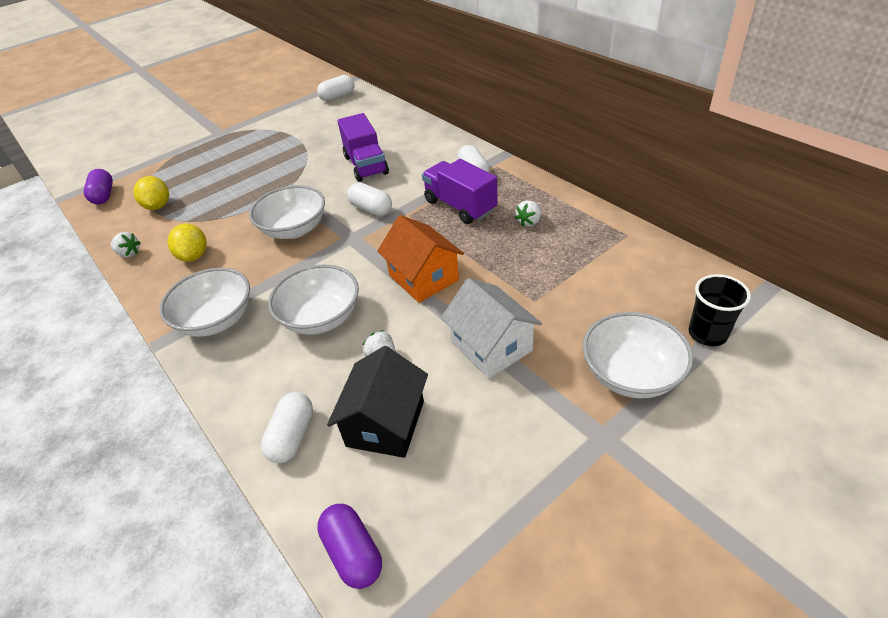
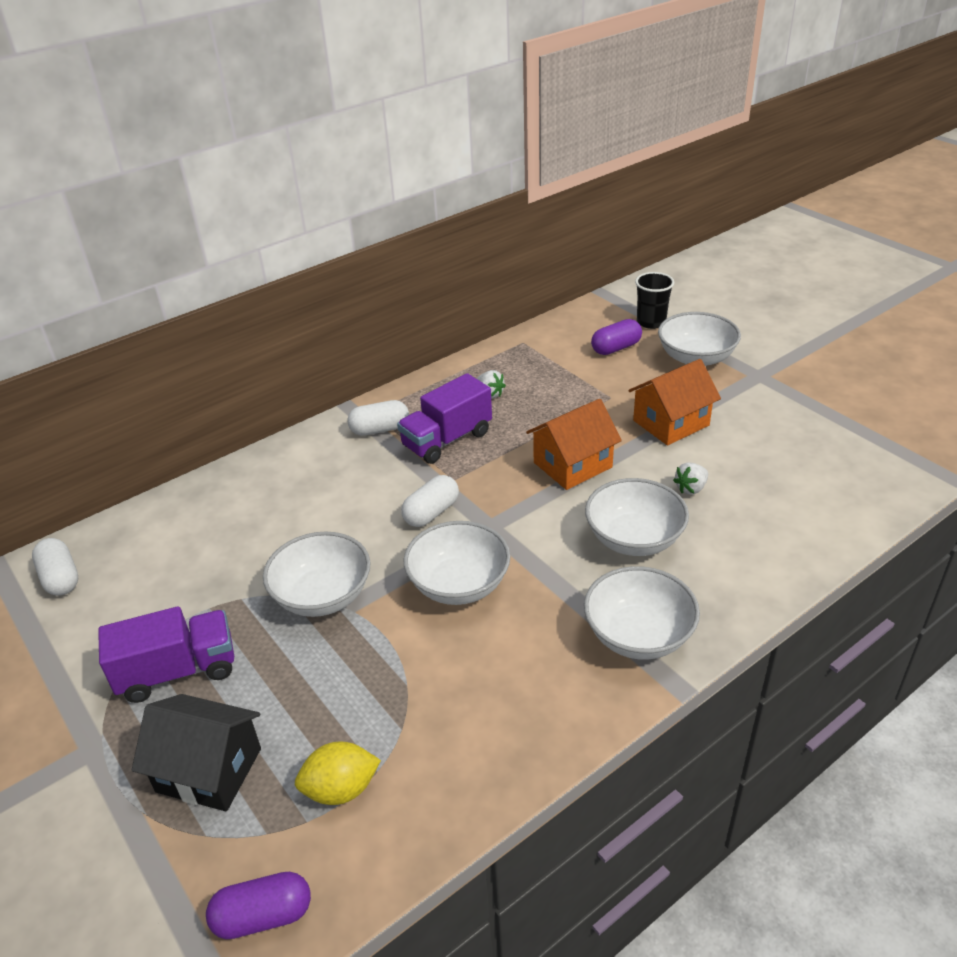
camera: 90 degrees left, 5 degrees down
(129, 253) = (479, 793): white strawberry -> none
(194, 256) = (501, 693): yellow lemon -> none
(292, 436) = (795, 541): white capsule -> none
(300, 177) = (322, 596): none -> white bowl
(353, 553) = (892, 493): purple capsule -> purple capsule (616, 348)
(366, 165) = (318, 525): purple truck -> purple truck (178, 671)
(385, 423) = (768, 482): black house -> black house (209, 770)
(491, 346) = (671, 423): white house -> orange house

